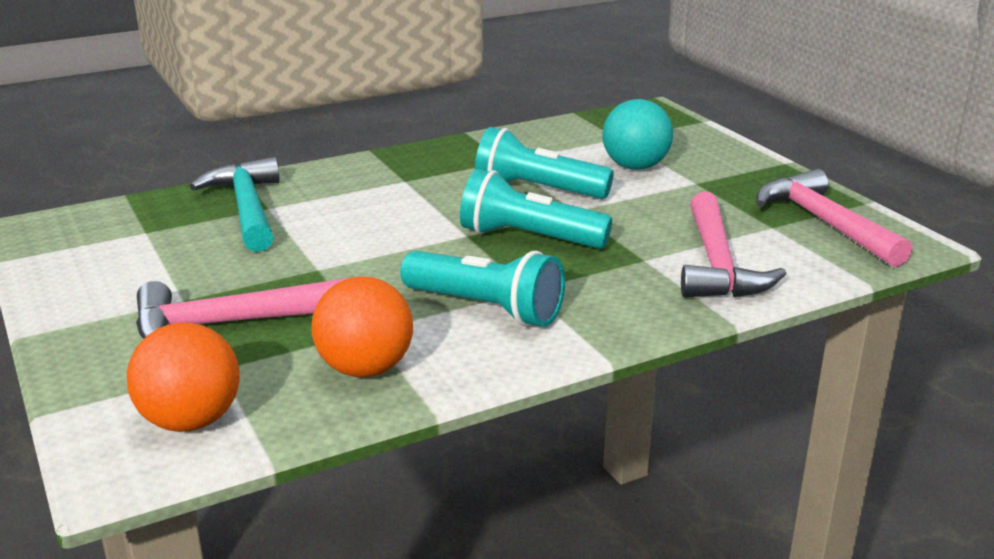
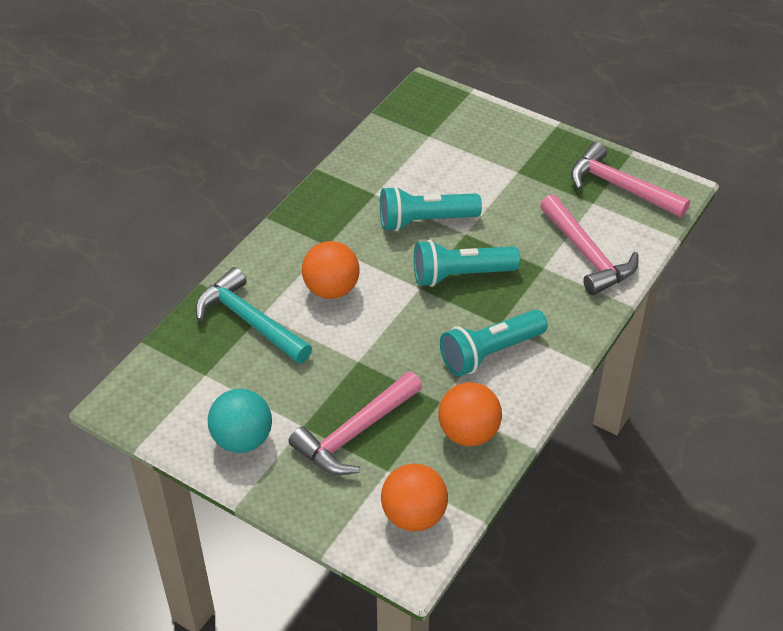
camera: 30 degrees left, 20 degrees up
(365, 210) = (331, 289): none -> orange ball
(486, 308) = (490, 353): turquoise flashlight -> turquoise flashlight turned 150 degrees clockwise
(635, 167) = (467, 168): turquoise ball -> turquoise ball (242, 439)

